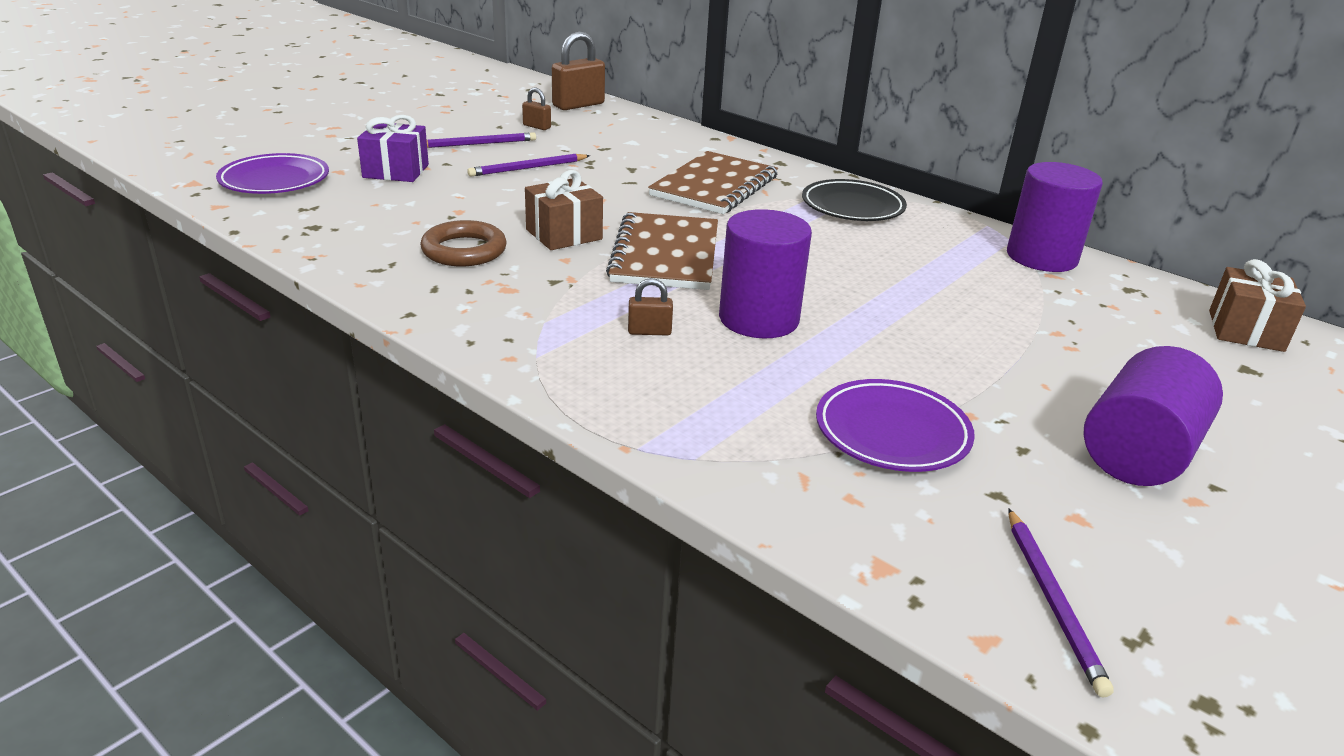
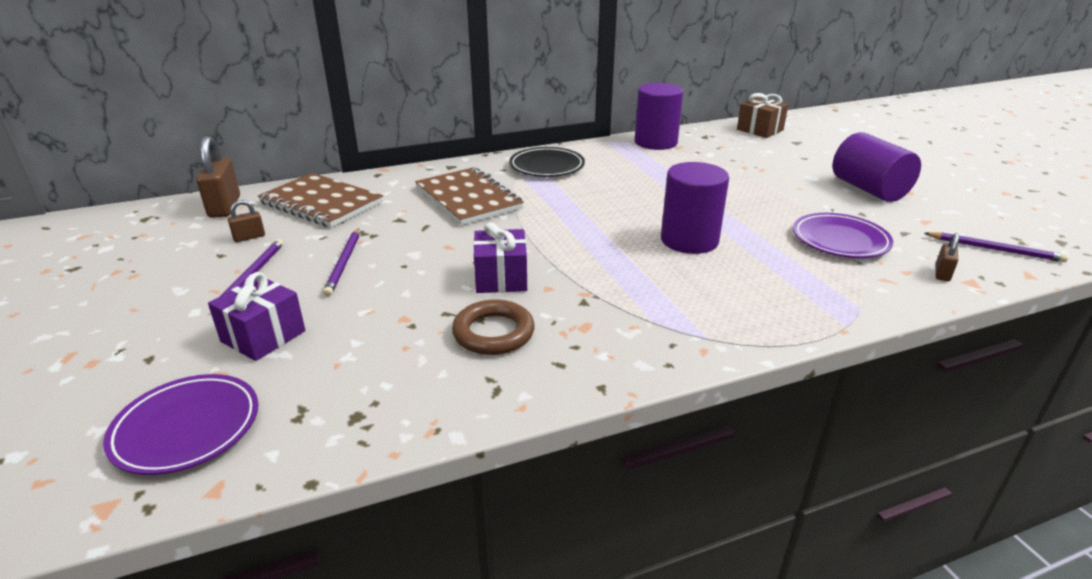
camera: 60 degrees left, 0 degrees up
(564, 234) = (501, 278): brown gift -> purple gift
(649, 331) = (688, 282): brown padlock -> brown padlock (942, 273)
(665, 255) = (571, 246): brown notebook -> brown notebook (321, 203)

